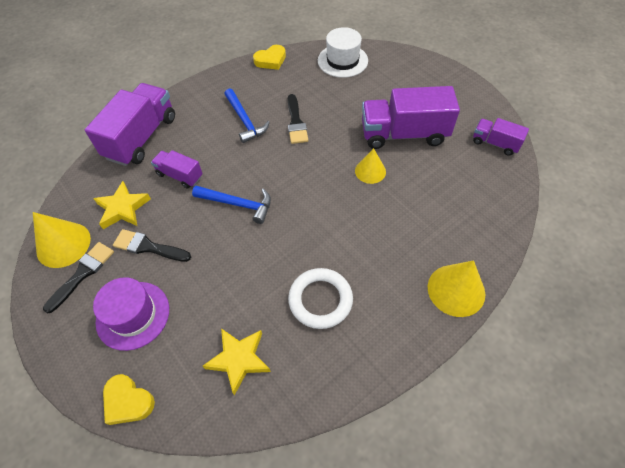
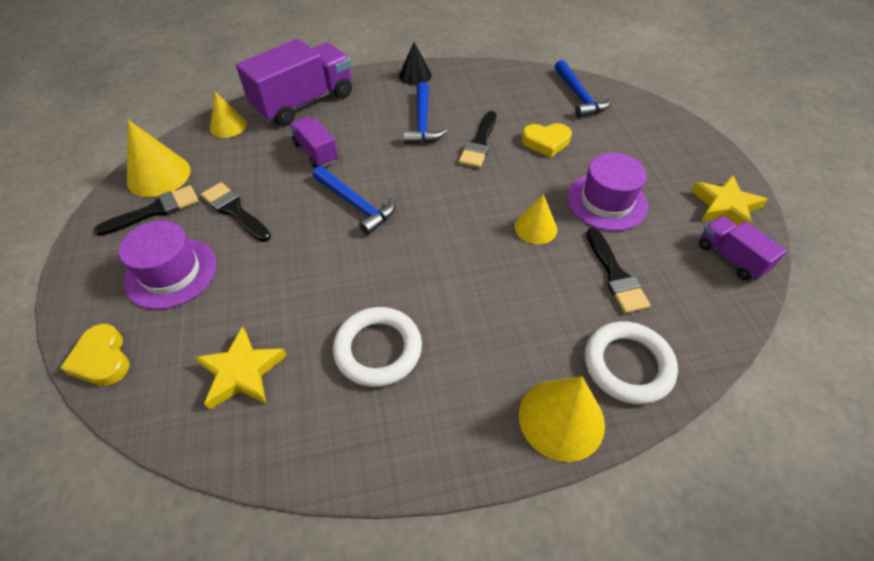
camera: 25 degrees right, 5 degrees down
(92, 181) = (228, 126): none -> yellow cone
(123, 208) = (237, 163): yellow star -> yellow star (725, 206)
(215, 84) = (415, 75): none -> black cone
(271, 60) = (493, 71): yellow heart -> yellow heart (546, 142)
(342, 60) = (579, 96): white hat -> blue hammer
(403, 134) = (606, 201): purple truck -> purple hat
(436, 183) = (615, 275): none -> black brush
(474, 239) = (627, 365): none -> white ring

